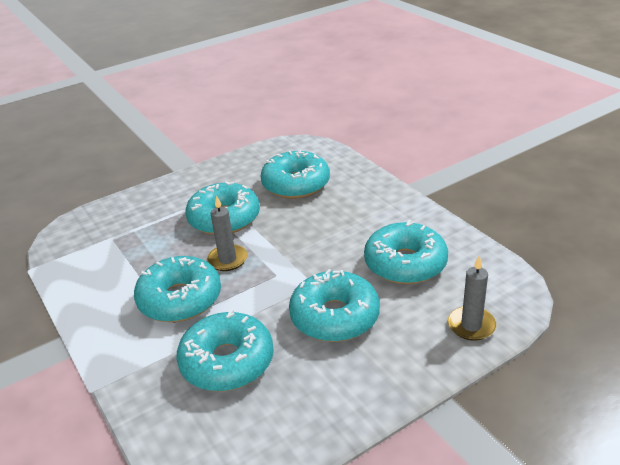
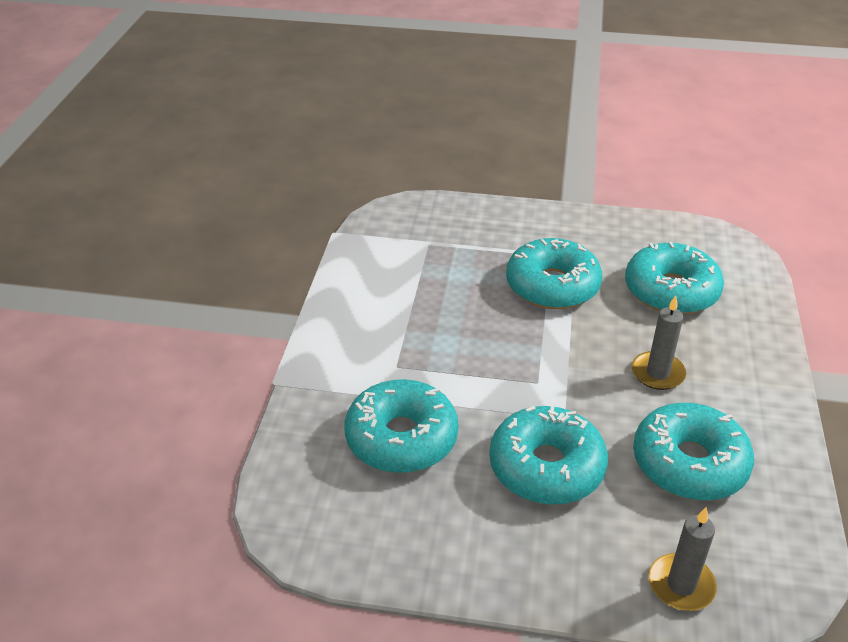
camera: 40 degrees right, 5 degrees up
(180, 299) = (424, 346): turquoise donut -> none
(227, 260) = (508, 334): grey candle -> grey candle (657, 373)

